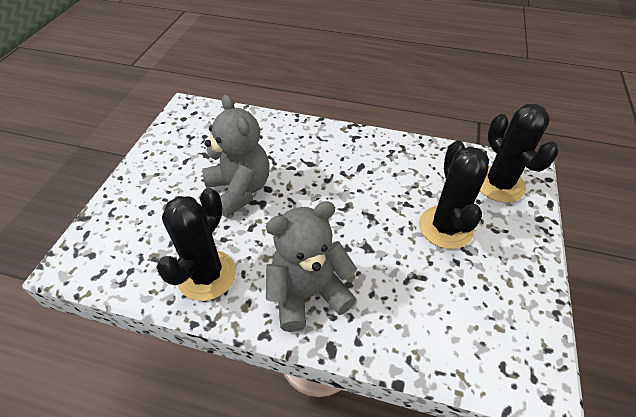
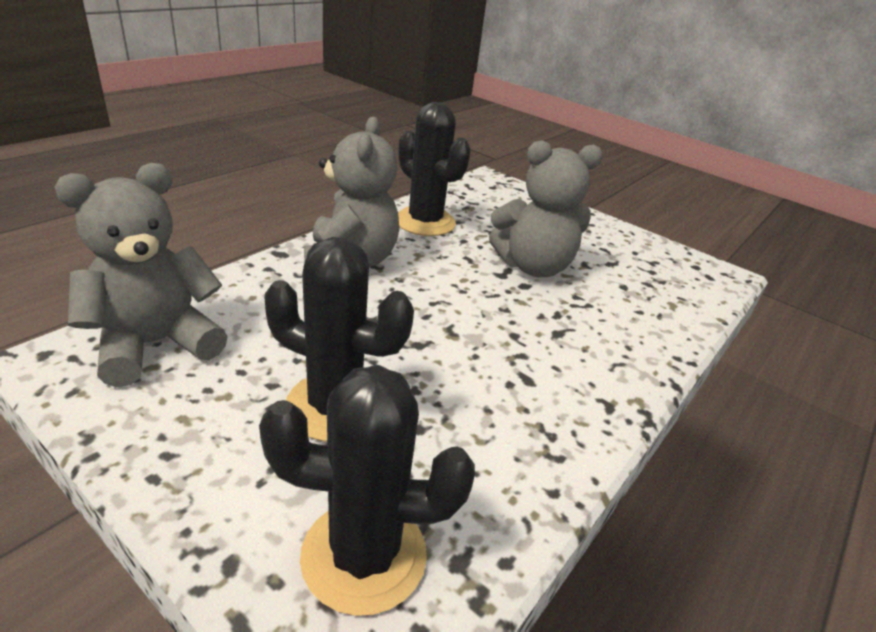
camera: 110 degrees right, 15 degrees down
(485, 342) = (155, 344): none -> grey teddy bear

